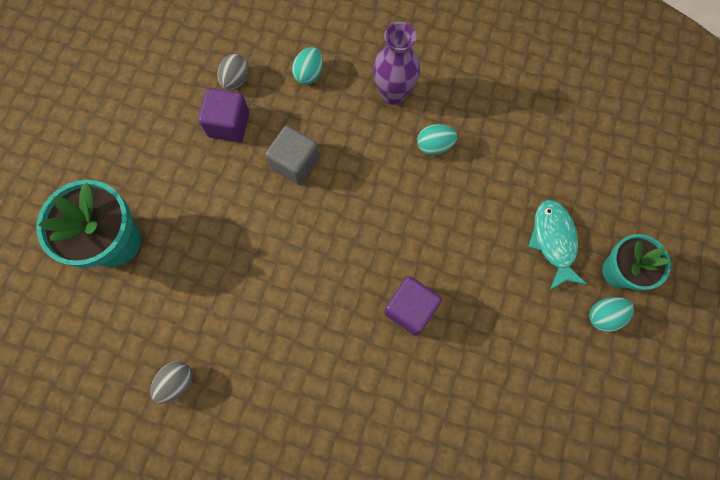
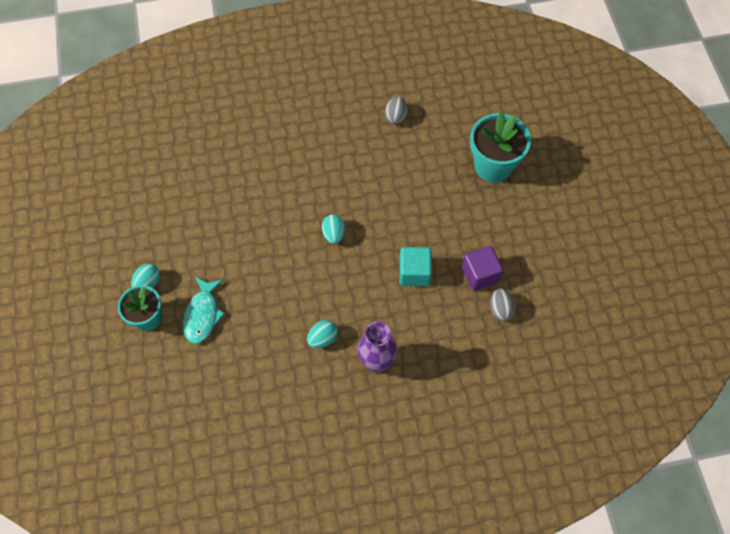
camera: 150 degrees right, 10 degrees down
(295, 163) = (414, 273): grey cube -> turquoise cube
(309, 74) = (450, 344): turquoise egg -> turquoise egg (334, 234)
(410, 309) = (280, 222): purple cube -> none
(553, 241) = (202, 314): turquoise fish -> turquoise fish turned 45 degrees clockwise

